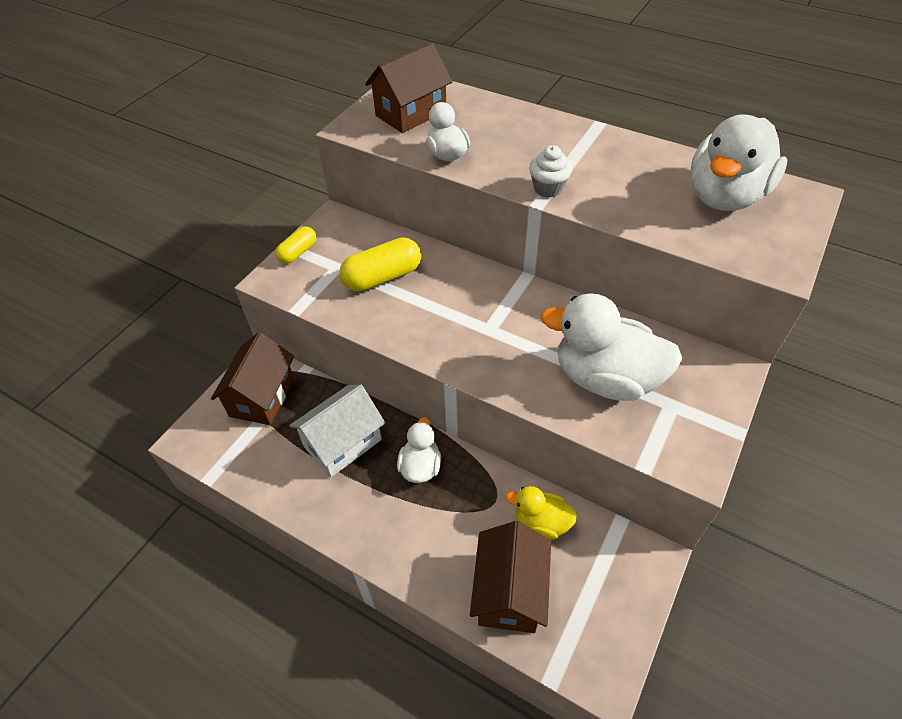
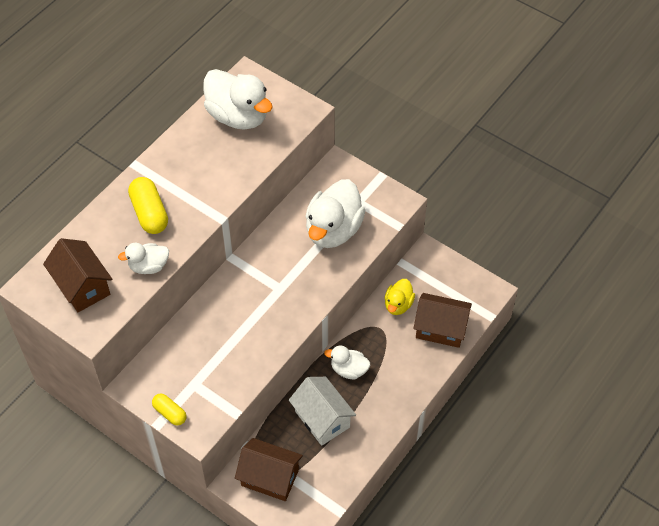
camera: 85 degrees left, 5 degrees up
(382, 277) = (213, 352): yellow capsule -> yellow capsule (149, 213)
(548, 188) = (206, 209): white cupcake -> none

